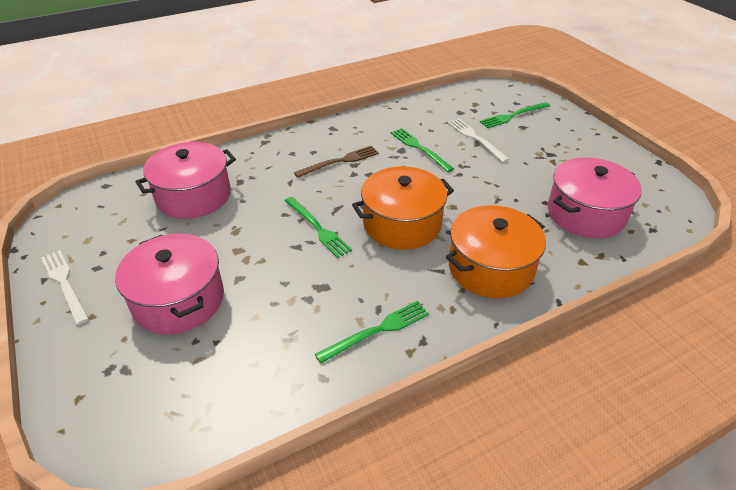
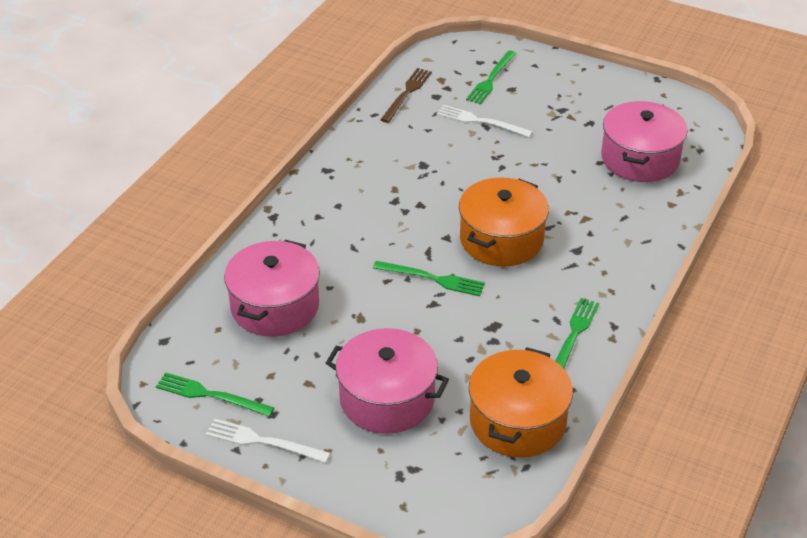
camera: 35 degrees left, 0 degrees up
(340, 161) = (377, 204): brown fork -> brown fork (407, 93)
(419, 148) = (438, 155): green fork -> green fork (210, 395)
(490, 268) = (609, 243): orange pot -> orange pot (517, 421)

